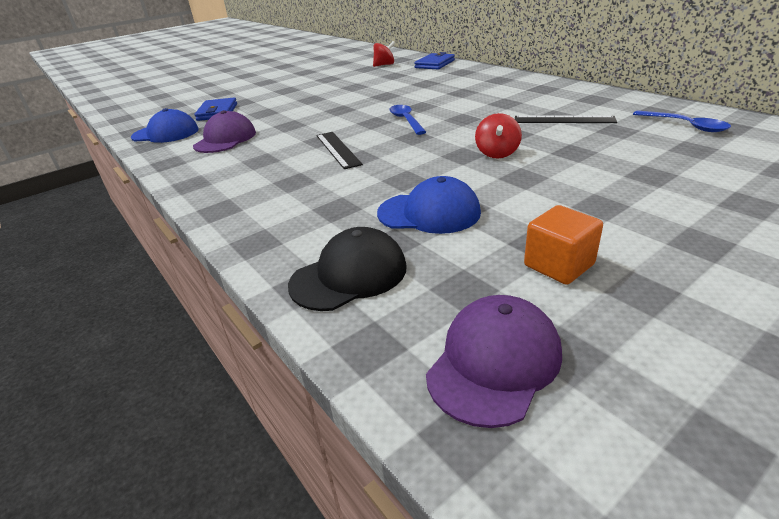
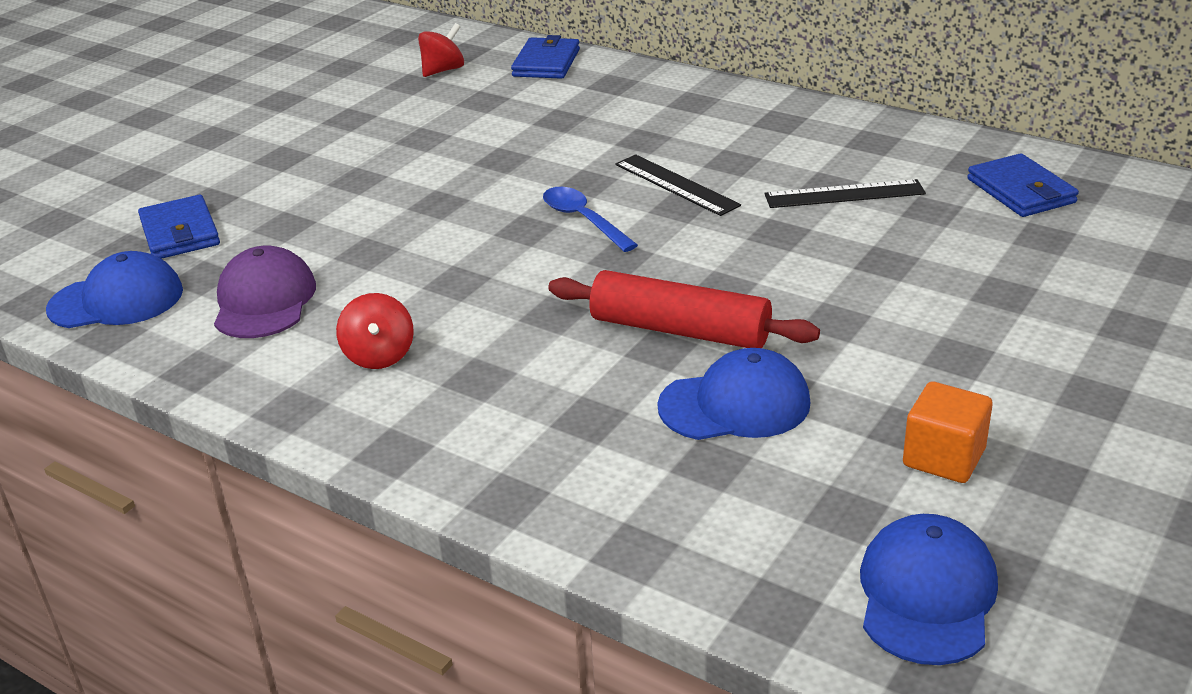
camera: 20 degrees left, 0 degrees up
(337, 149) = (504, 300): black ruler -> black ruler (676, 185)
(349, 275) = (686, 523): black cap -> none
(422, 172) = (680, 330): none -> red rolling pin
(494, 362) = (926, 595): purple cap -> blue cap
(497, 153) = (775, 278): red spinning top -> red spinning top (379, 356)
(684, 125) = (1021, 191): blue spoon -> blue wallet

